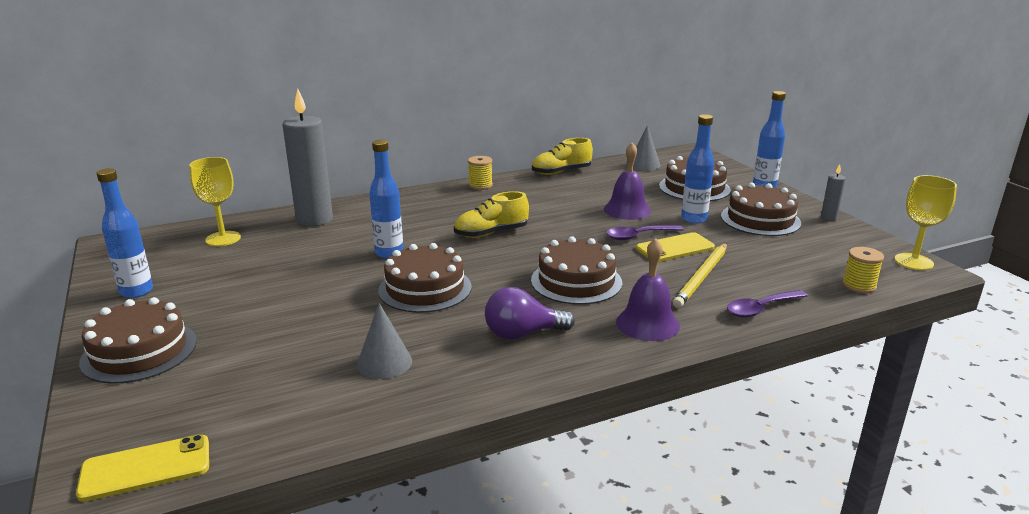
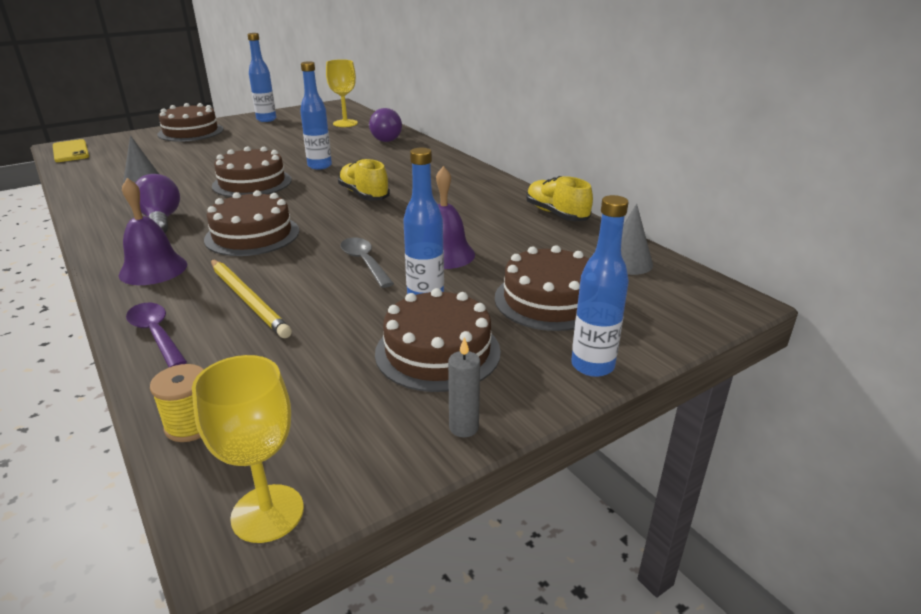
camera: 80 degrees right, 5 degrees up
(314, 220) = (384, 139): grey candle -> purple light bulb
(480, 185) = (489, 181): yellow spool -> none
(639, 236) = (364, 262): purple spoon -> grey spoon
(675, 248) = (330, 284): yellow phone -> none
(702, 277) = (248, 299): yellow pencil -> yellow pencil turned 150 degrees counterclockwise

